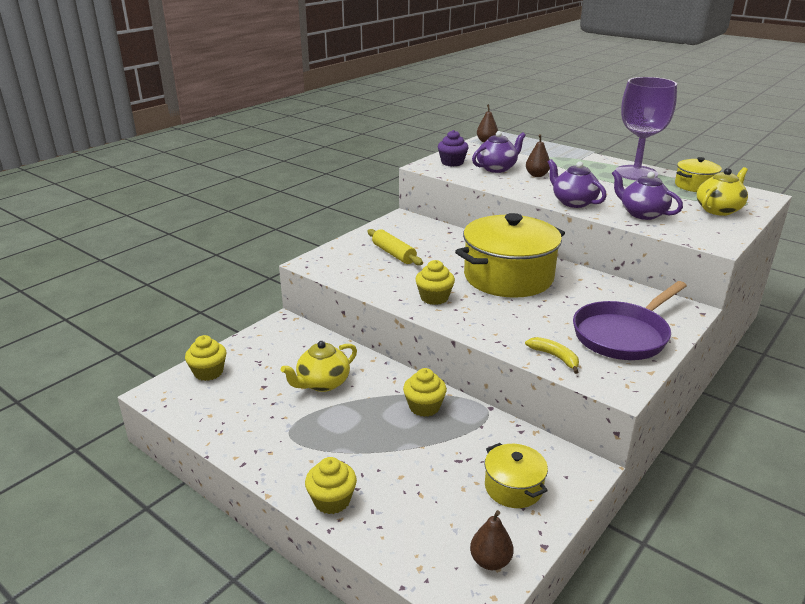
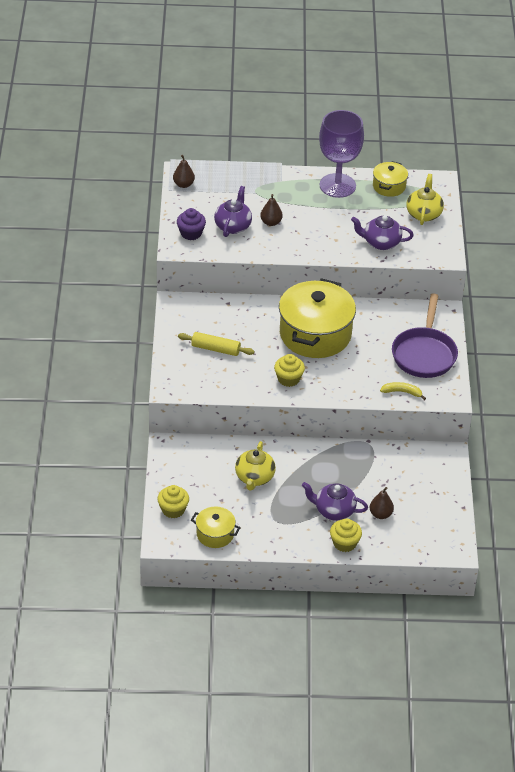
camera: 40 degrees left, 15 degrees up
(424, 407) = (331, 461): yellow cupcake -> none
(490, 561) = (446, 528): brown pear -> brown pear (380, 514)
(513, 487) = (424, 484): yellow pot -> yellow pot (215, 534)
(573, 202) = (327, 249): purple teapot -> purple teapot (334, 511)

